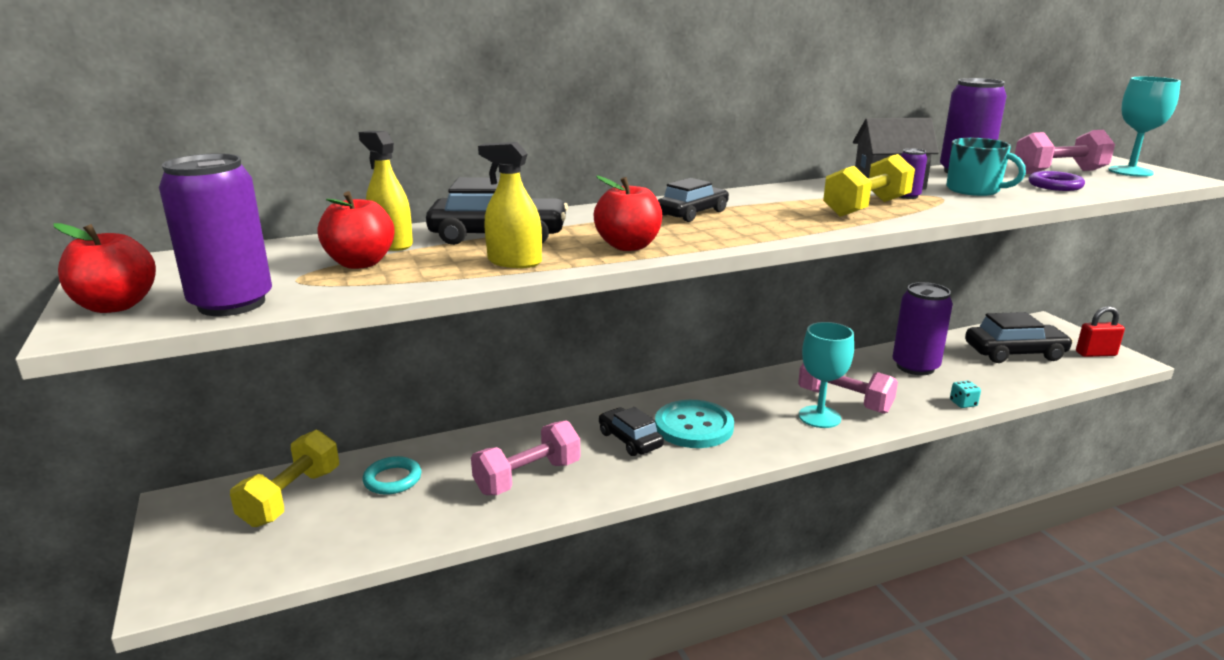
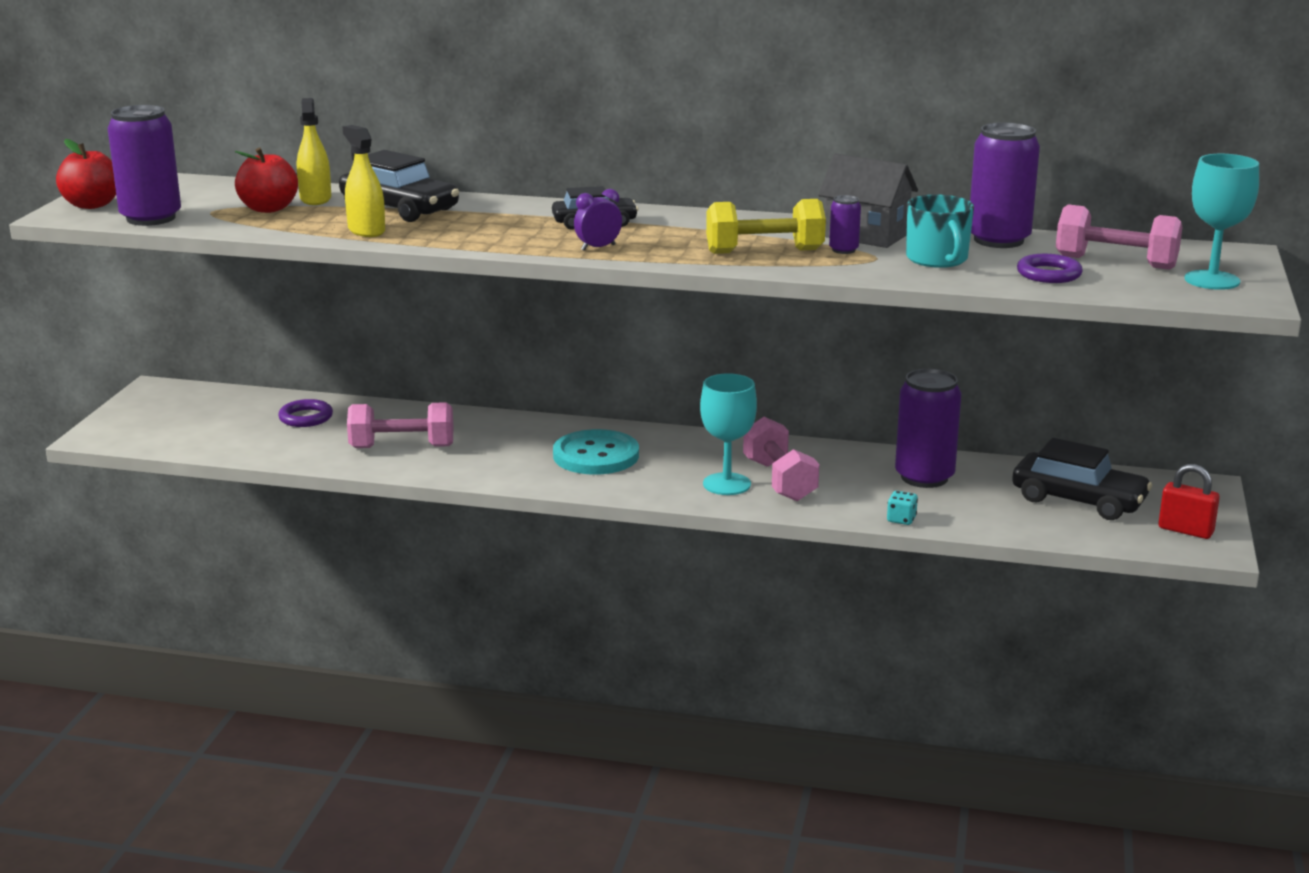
camera: 35 degrees right, 0 degrees up
(291, 497) = (226, 407): yellow dumbbell -> none
(392, 479) = (306, 417): turquoise ring -> purple ring
(628, 246) = (472, 238): red apple -> none
(630, 440) = (524, 448): black car -> none
(749, 231) = (598, 247): none -> purple clock

